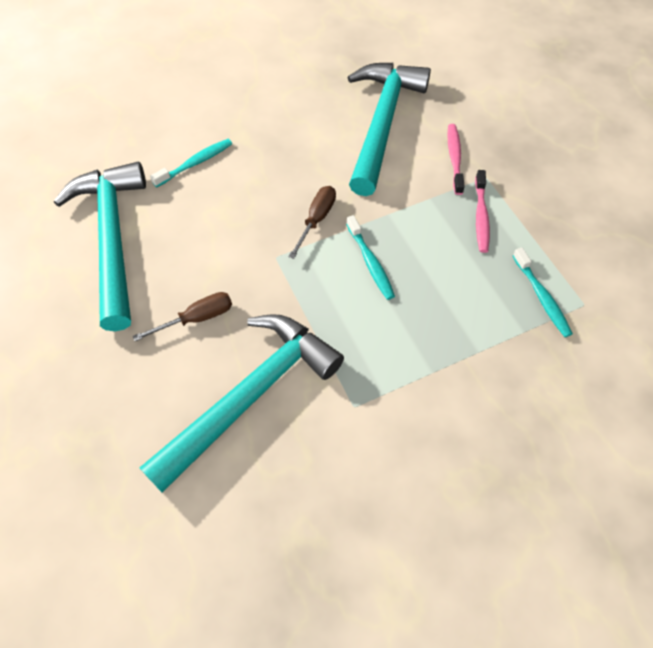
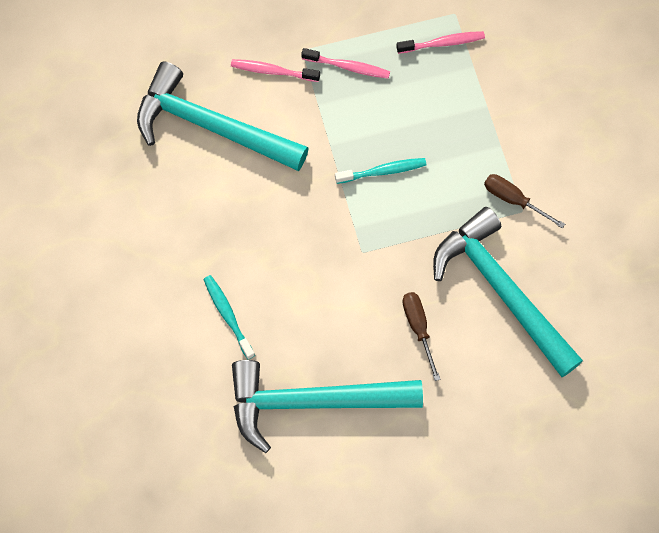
camera: 80 degrees left, 10 degrees up
(316, 219) = (324, 209): brown screwdriver -> brown screwdriver (513, 200)
(542, 297) = (442, 43): turquoise toothbrush -> pink toothbrush

